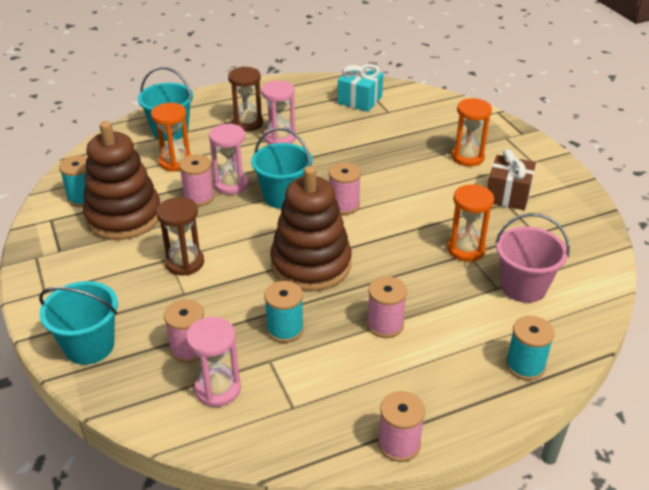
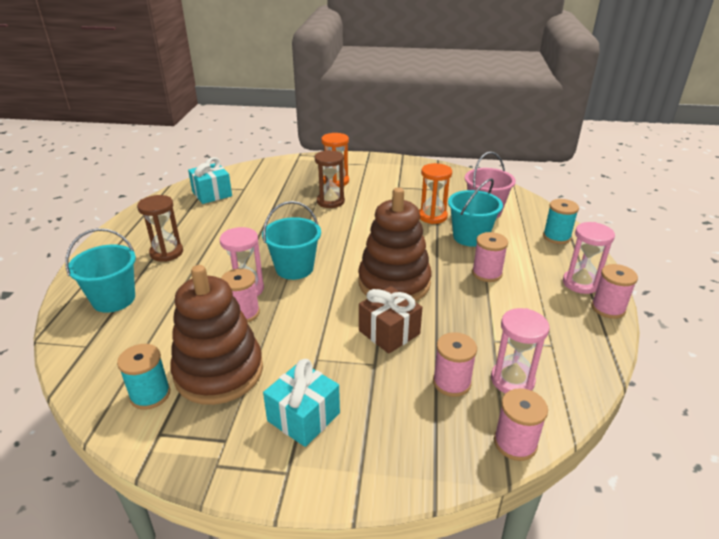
camera: 60 degrees left, 5 degrees down
(89, 346) = (404, 455): turquoise bucket -> turquoise bucket (470, 237)
(101, 278) = (303, 417): none -> turquoise gift
(175, 162) = (170, 311): orange hourglass -> none
(184, 263) = (331, 351): brown hourglass -> brown hourglass (330, 201)
(279, 138) = (212, 244): pink hourglass -> pink hourglass (580, 283)
(285, 329) = (461, 320): turquoise spool -> none
(344, 205) = (336, 245): pink spool -> pink spool (515, 443)
(508, 195) = (391, 183): brown gift -> brown gift (389, 332)

